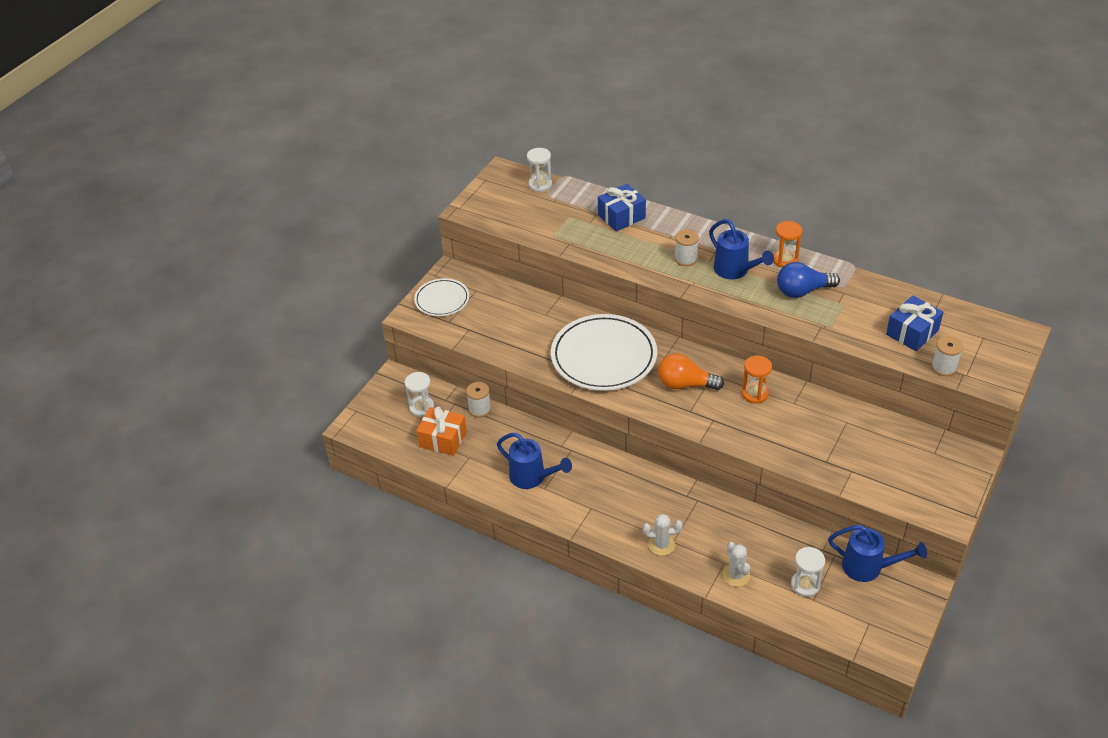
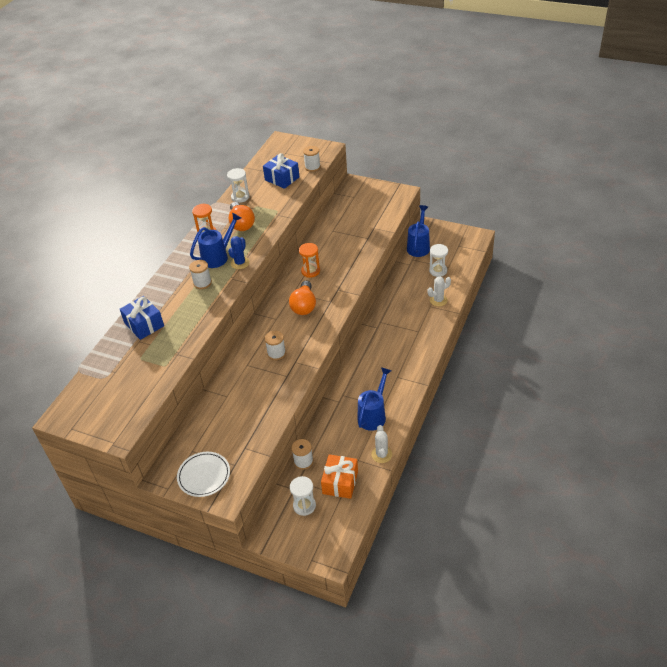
camera: 95 degrees left, 0 degrees up
(540, 184) = (88, 385): white hourglass -> white hourglass (240, 197)
(603, 356) = (276, 353): white plate -> white spool
(661, 545) = (422, 337): white cactus -> white cactus (381, 454)
(719, 290) = (240, 263): none -> blue cactus
(802, 291) = (241, 224): blue light bulb -> orange light bulb

